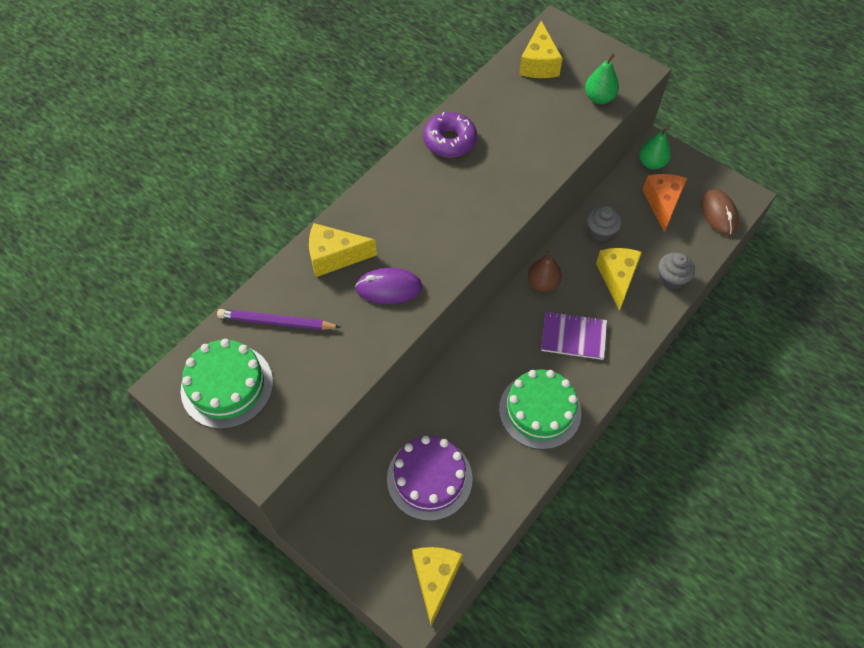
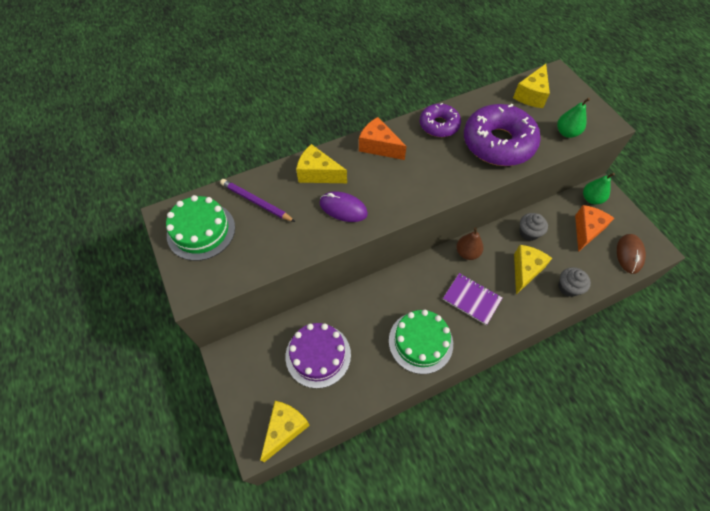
camera: 25 degrees right, 0 degrees up
(391, 194) = (379, 146): none -> orange cheese
(529, 139) = (498, 143): none -> purple donut

